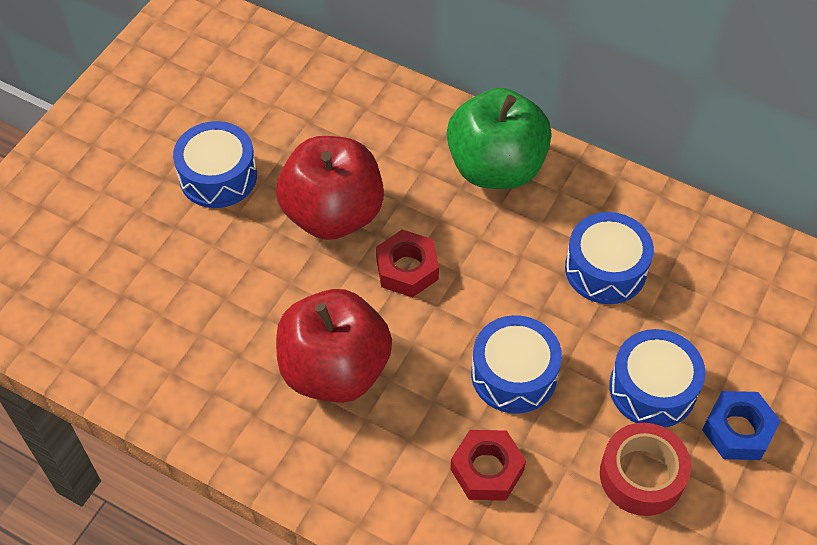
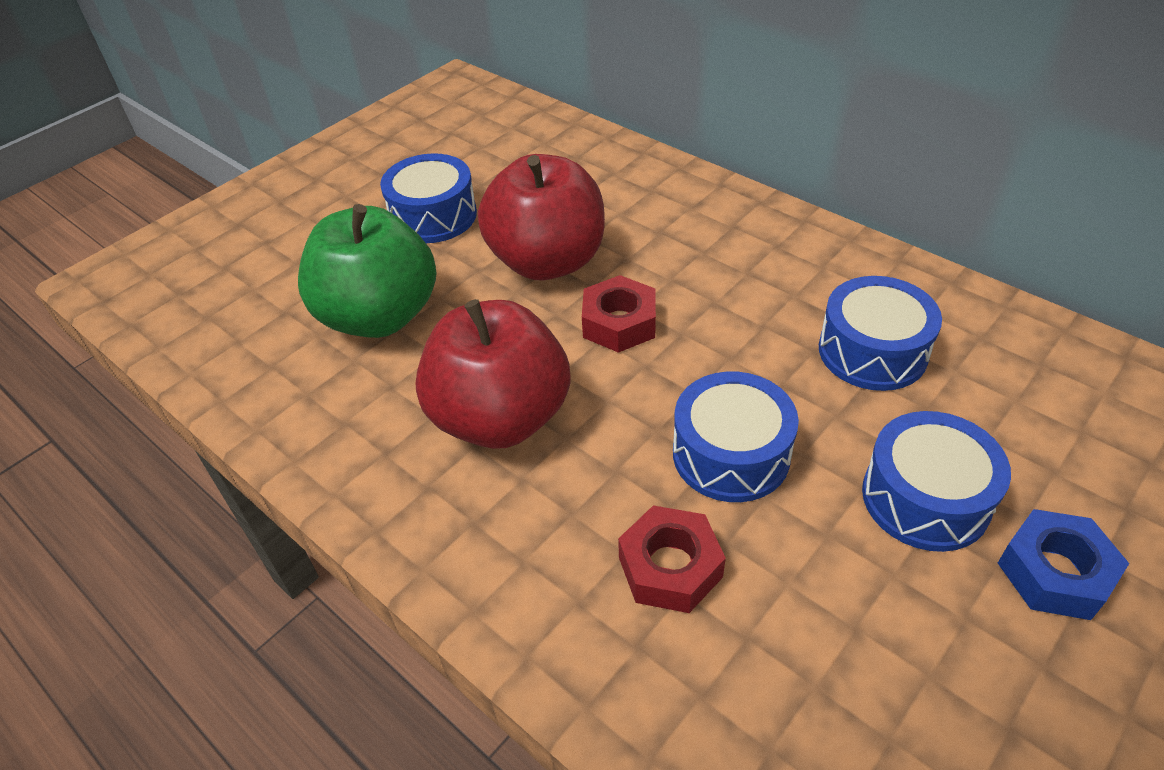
camera: 15 degrees right, 10 degrees down
(496, 167) = (749, 237): green apple -> green apple (379, 316)
(641, 475) = (899, 612): red tape -> none

